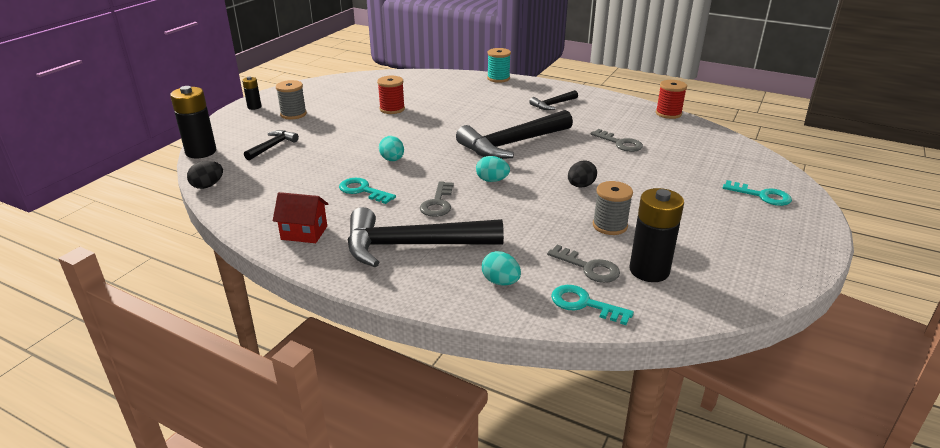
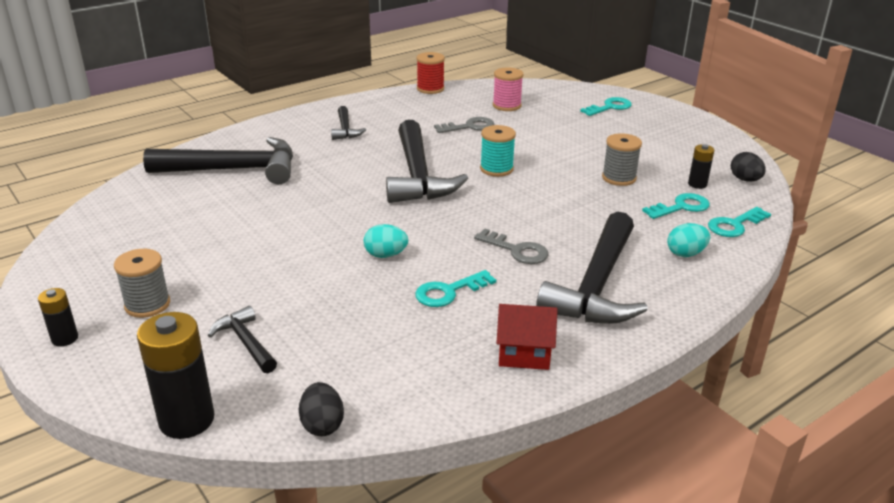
camera: 65 degrees left, 0 degrees up
(304, 233) = (524, 354): red house -> red house turned 60 degrees clockwise
(392, 109) = (233, 223): red spool -> none
(456, 91) = (235, 170): none -> black hammer
(492, 180) = (491, 208): turquoise egg -> none
(498, 78) = (232, 136): turquoise spool -> turquoise spool (496, 169)
(580, 186) = (538, 169): black egg -> black egg (745, 180)
(588, 267) = (680, 207): grey key -> turquoise key
(649, 270) = (697, 184): black battery -> black battery, size x0.53
(685, 149) = (506, 106): none -> pink spool

